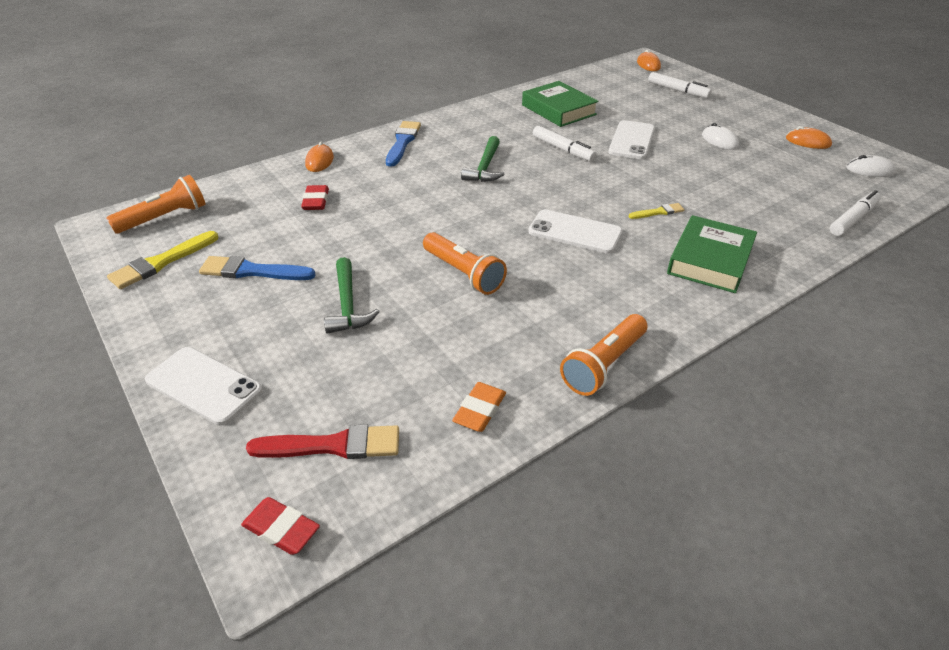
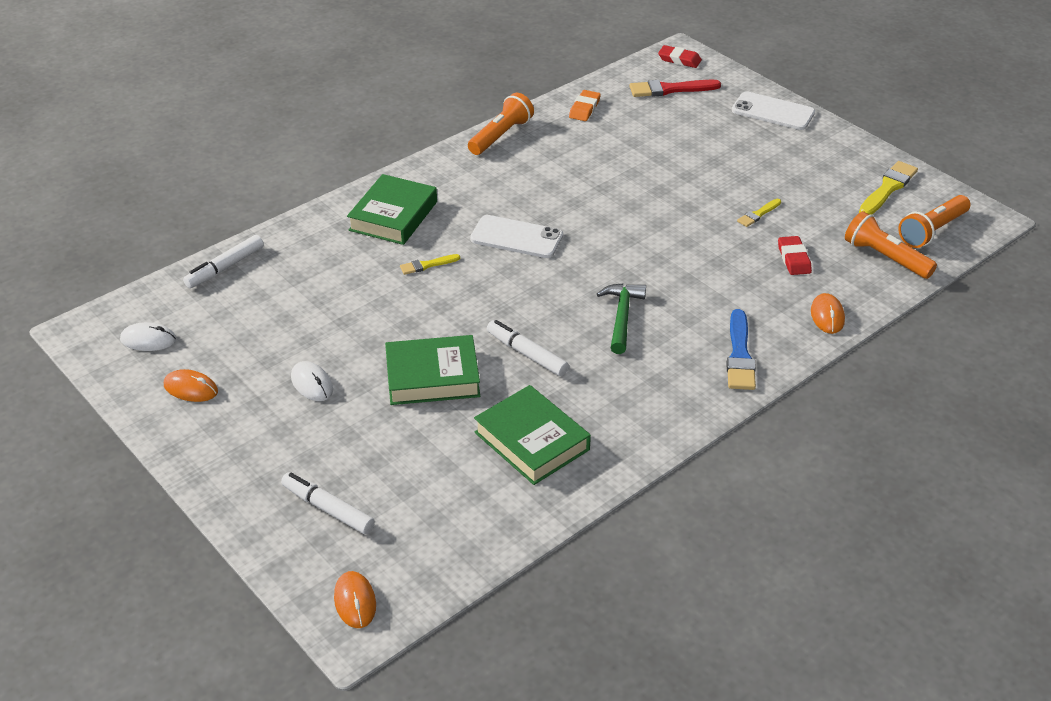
camera: 175 degrees right, 0 degrees up
(252, 271) = (801, 185): blue brush -> none
(322, 242) = (758, 214): none -> yellow brush
(348, 305) = (704, 164): green hammer -> none
(463, 273) = (616, 193): orange flashlight -> orange flashlight (885, 258)
(631, 140) = (432, 377): white phone -> green book

